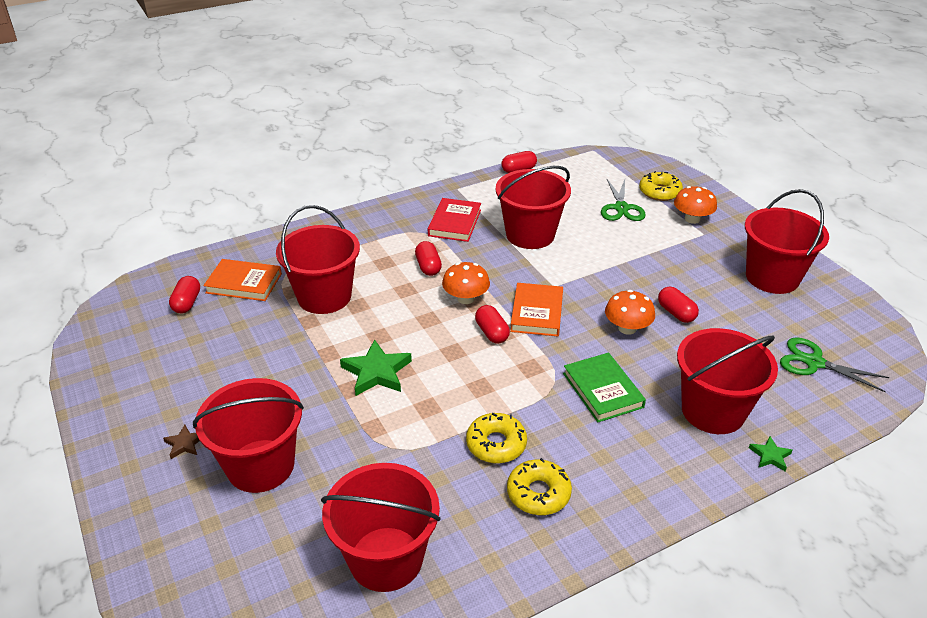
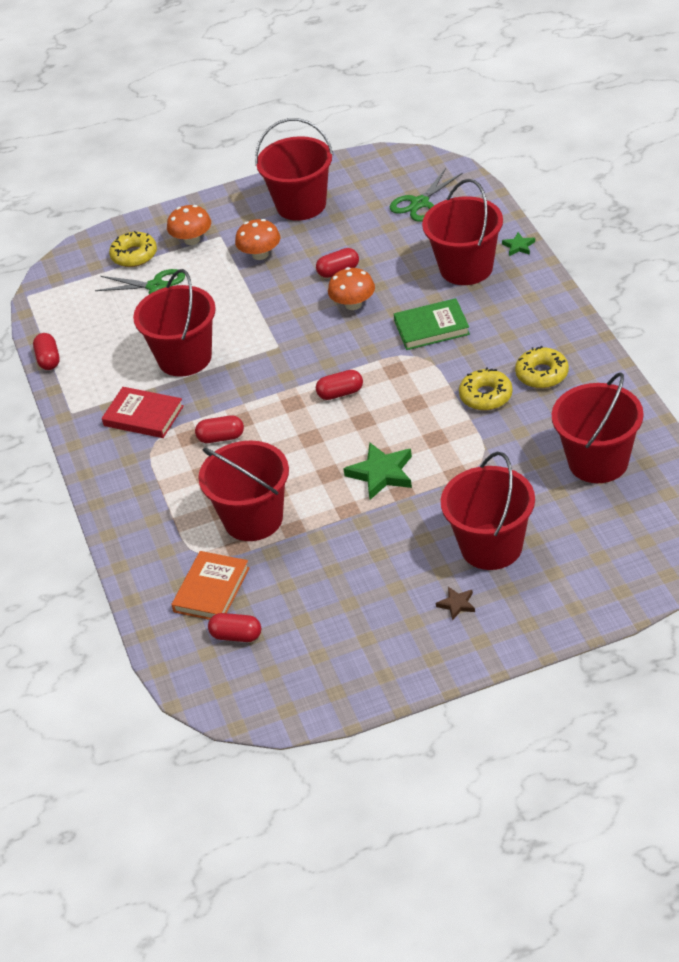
camera: 75 degrees left, 5 degrees up
(466, 298) = (283, 410): orange mushroom -> orange mushroom (260, 254)
(537, 312) = (317, 361): orange book -> none

